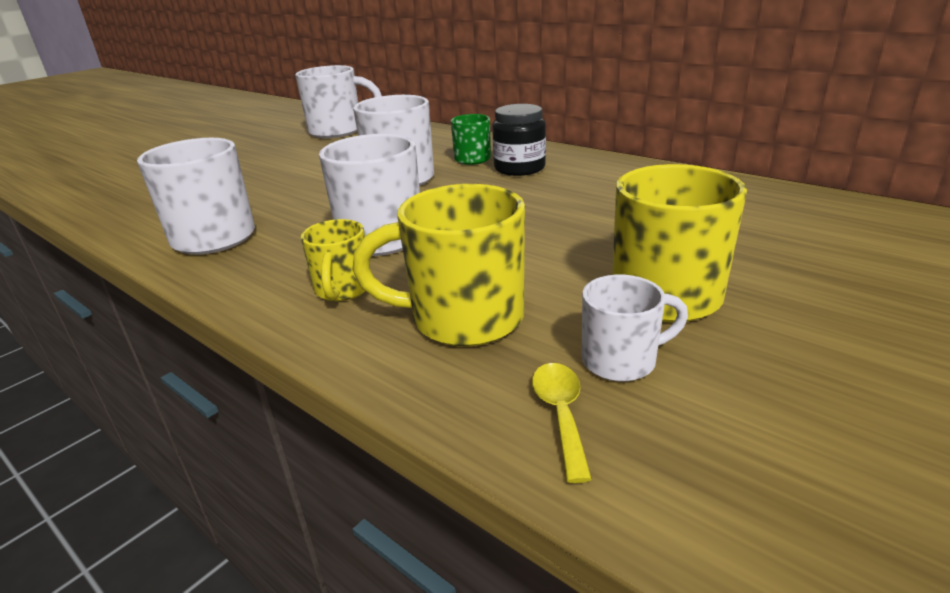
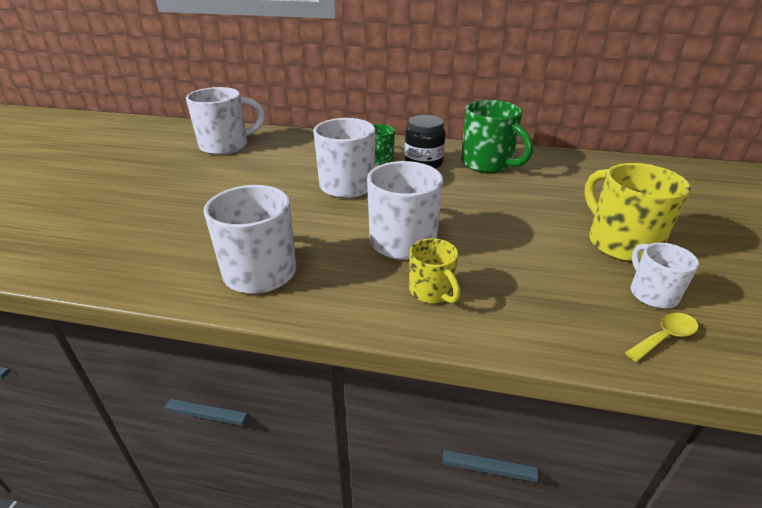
camera: 30 degrees left, 5 degrees up
(462, 318) = (537, 291): yellow mug -> none
(561, 414) = (664, 337): yellow spoon -> yellow spoon turned 90 degrees clockwise
(602, 179) = (488, 164): none -> green mug
(621, 360) = (651, 293): white mug -> white mug turned 60 degrees counterclockwise

